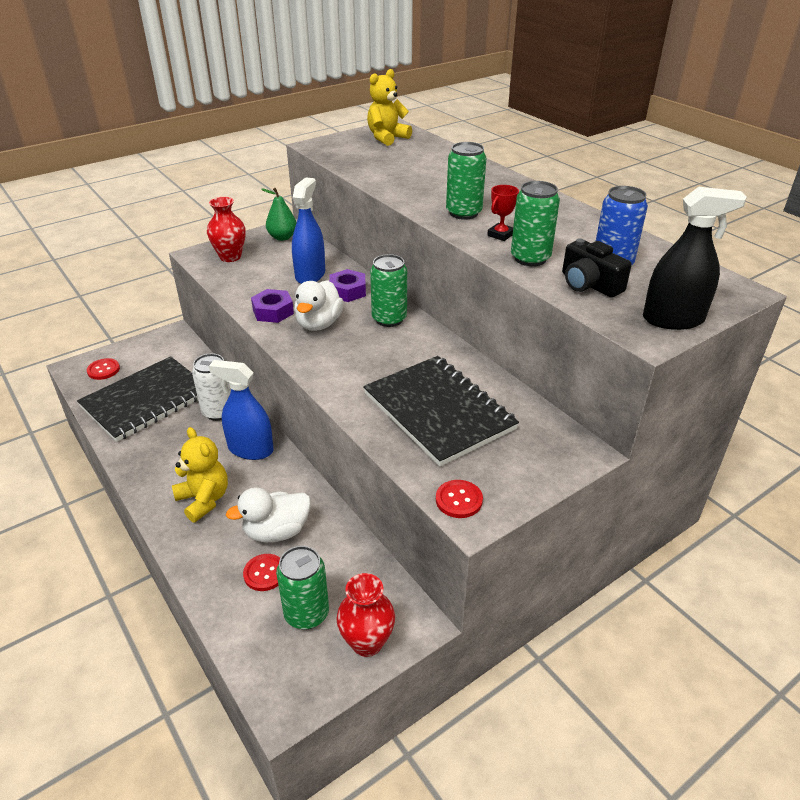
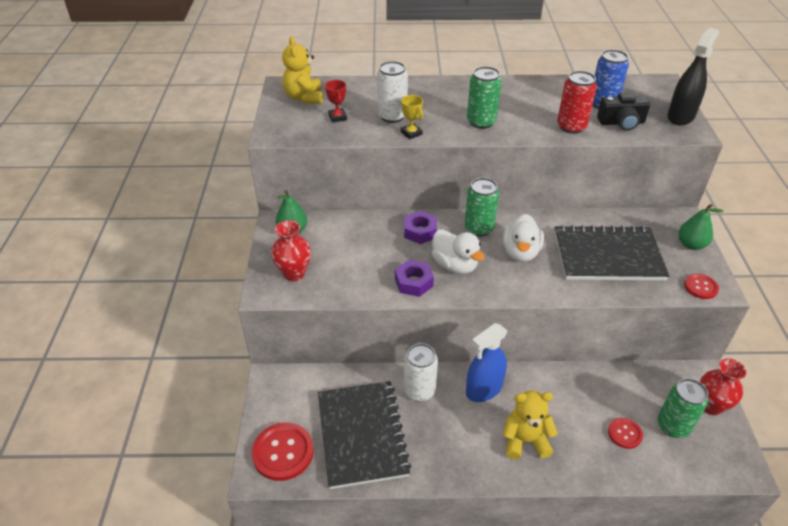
camera: 55 degrees left, 5 degrees up
(103, 370) = (283, 452): red button -> red button, size x1.79
(277, 531) = (586, 410): white duck -> white duck (520, 252)
(310, 275) = (375, 240): blue spray bottle -> none
(395, 190) = (411, 133): none -> yellow trophy
(411, 175) = (392, 116): none -> white can
(500, 235) = (528, 123): red trophy -> red trophy (337, 117)
(530, 258) = (571, 127): green can -> red can
(537, 471) = (691, 244): none -> green pear

